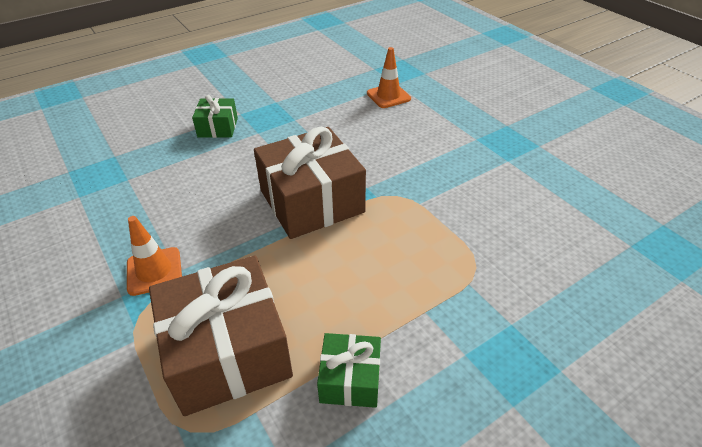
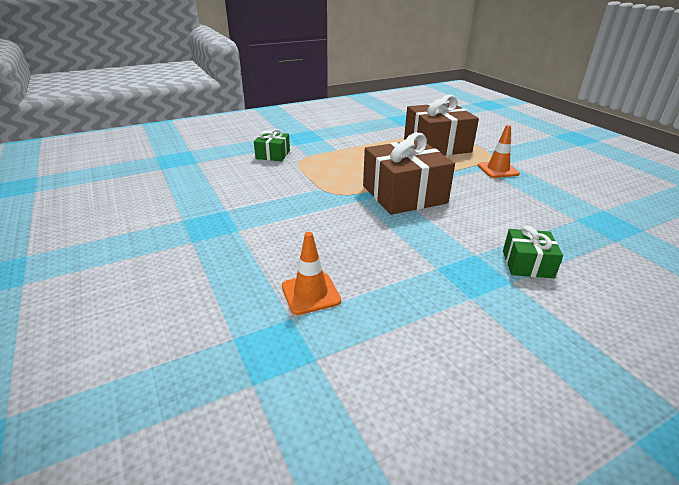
camera: 175 degrees left, 10 degrees down
(350, 379) = (378, 137): green gift -> green gift (273, 155)

